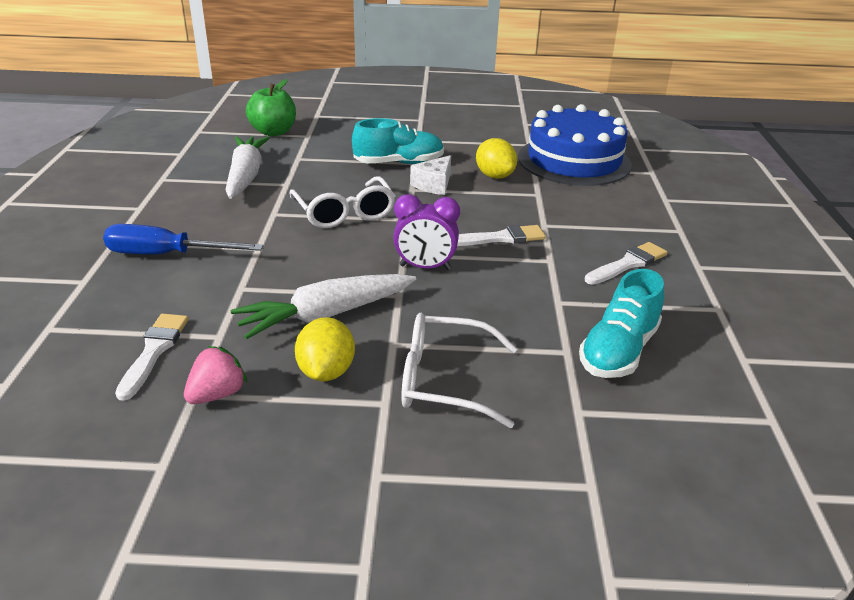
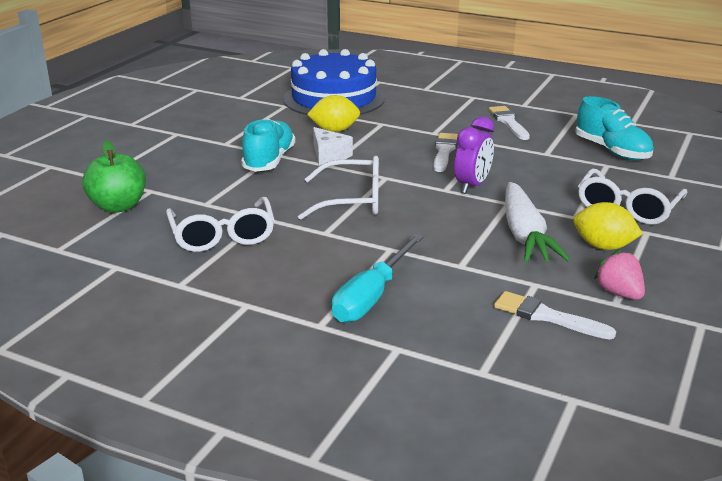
camera: 65 degrees left, 5 degrees down
(166, 255) = (371, 296): blue screwdriver -> turquoise screwdriver
(245, 176) = (222, 236): white carrot -> white glasses

